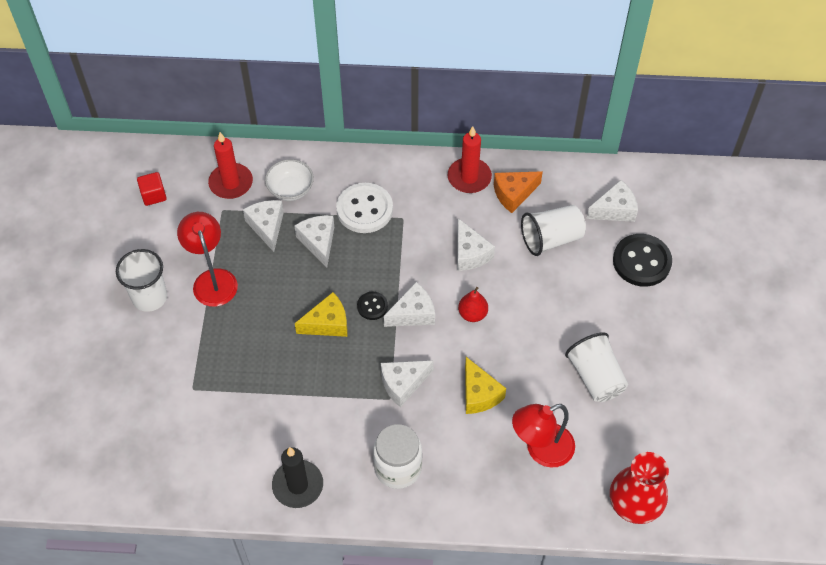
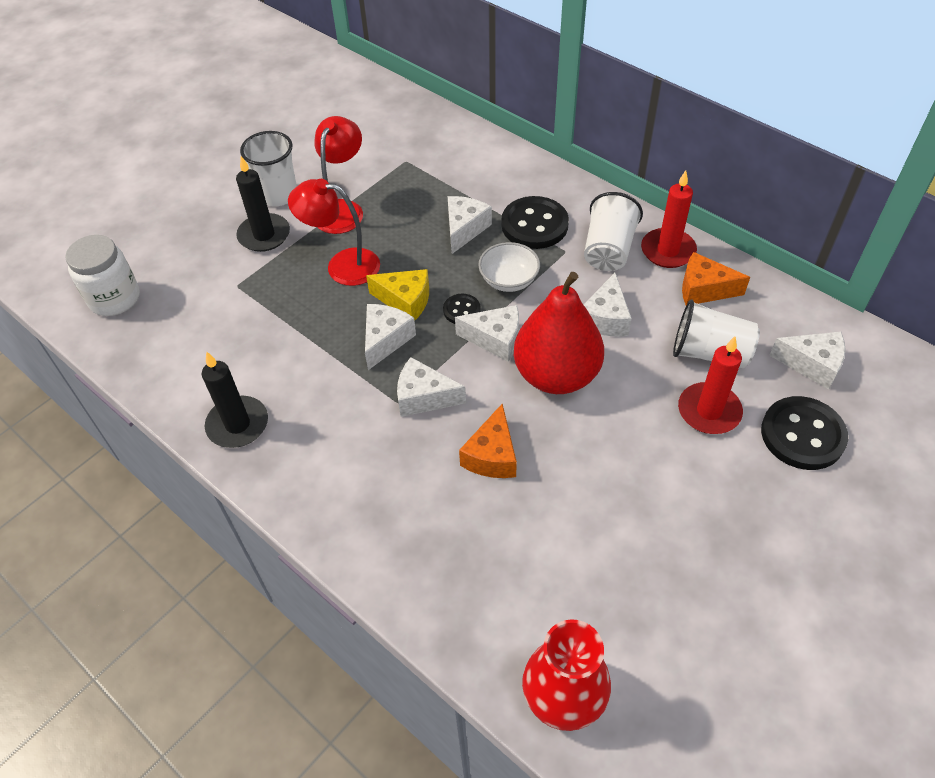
camera: 40 degrees right, 5 degrees down
(153, 195) = (361, 122): red cube -> none
(172, 337) = (264, 235): none -> black candle
(231, 183) = (434, 144): red candle -> red candle (709, 411)
(267, 227) = (431, 193): white cheese -> white cheese (385, 340)
(290, 189) = (481, 175): white bowl -> white bowl (509, 280)
(364, 209) = (534, 225): white button -> black button
(398, 468) = (343, 472): white jar -> white jar (114, 298)
(472, 314) = (556, 375): red pear -> red pear, size x2.27
(479, 394) = (492, 455): yellow cheese -> orange cheese
(541, 450) = (507, 557): red lamp -> red lamp (342, 265)
(595, 377) = (639, 521): white cup -> white cup (608, 250)

